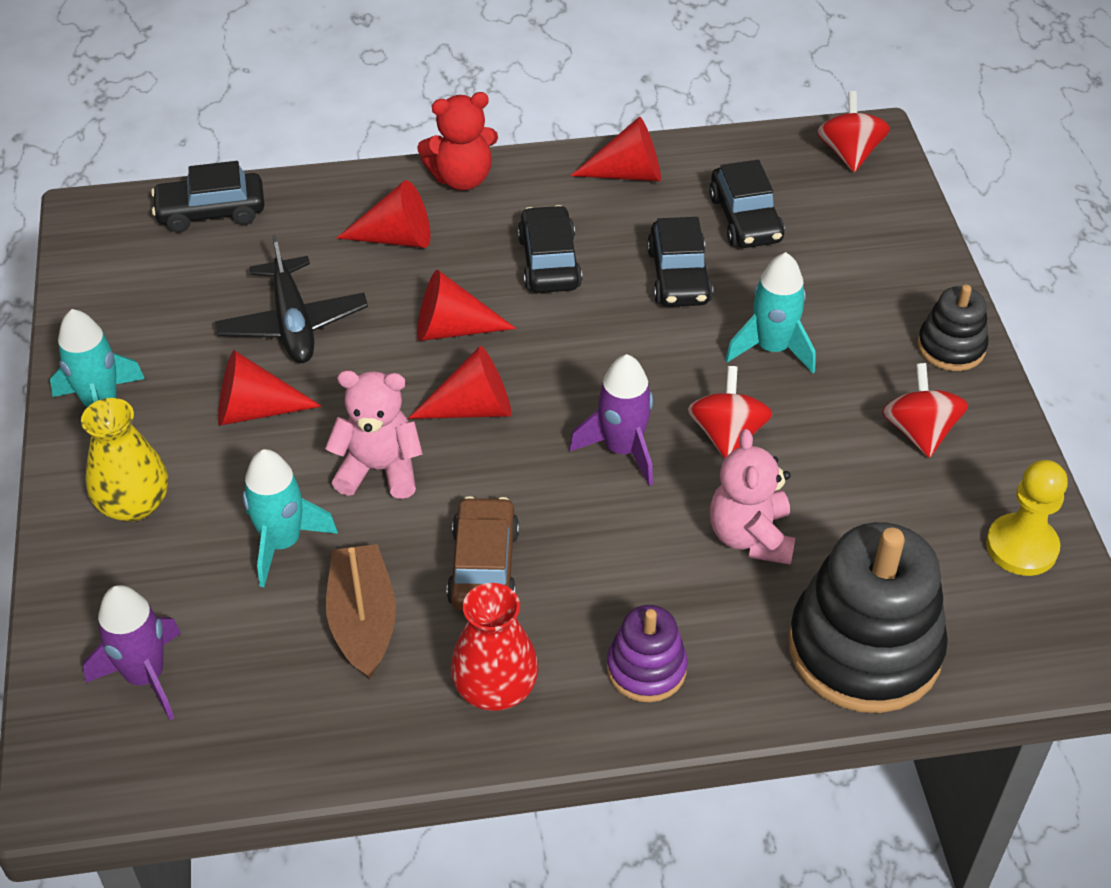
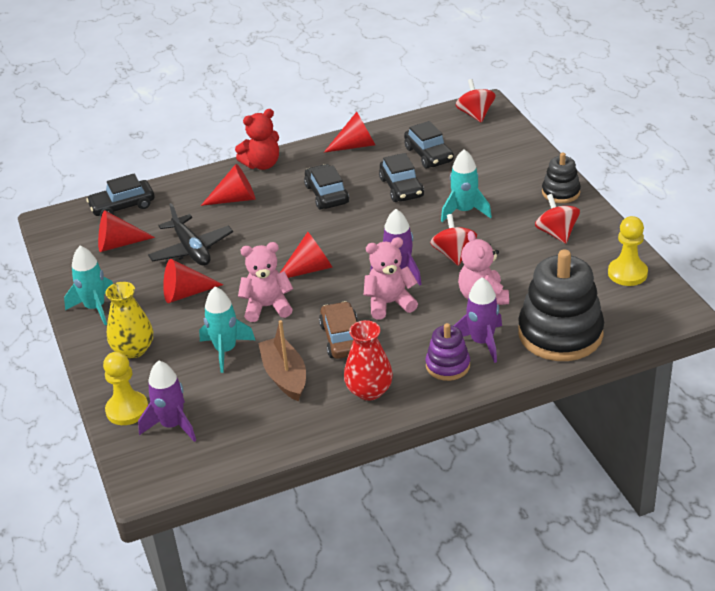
camera: 10 degrees left, 10 degrees down
(83, 625) = (127, 410): none -> yellow pawn
(452, 329) = (283, 235): red cone -> red cone (118, 244)
(586, 512) = (389, 303): none -> pink teddy bear
(721, 633) = (482, 342): none -> purple rocket

